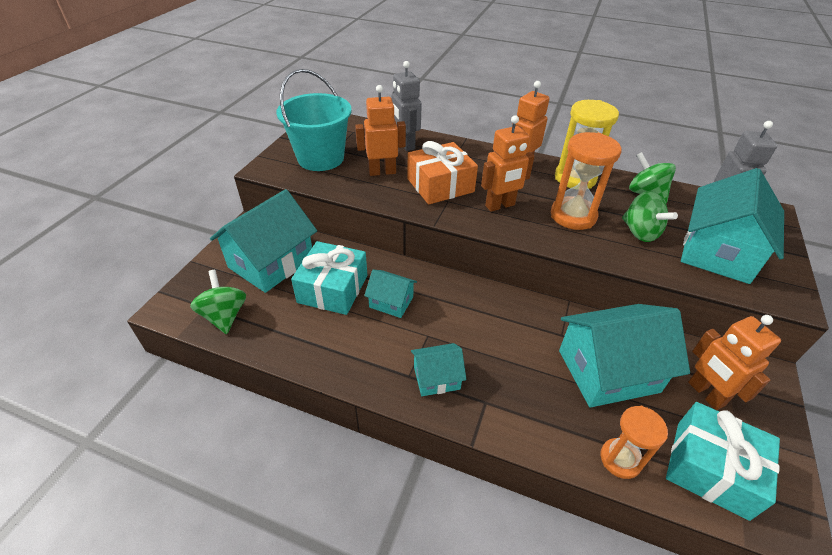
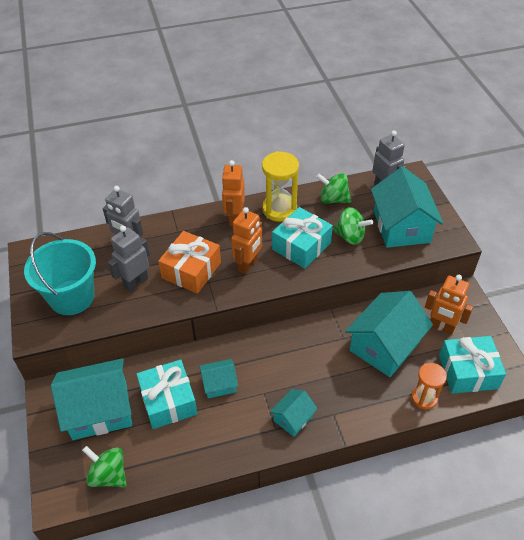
camera: 35 degrees left, 5 degrees up
(271, 262) = (100, 410): turquoise house -> turquoise house turned 75 degrees clockwise
(382, 172) = (136, 282): orange robot -> grey robot
(573, 216) = (301, 246): orange hourglass -> turquoise gift

